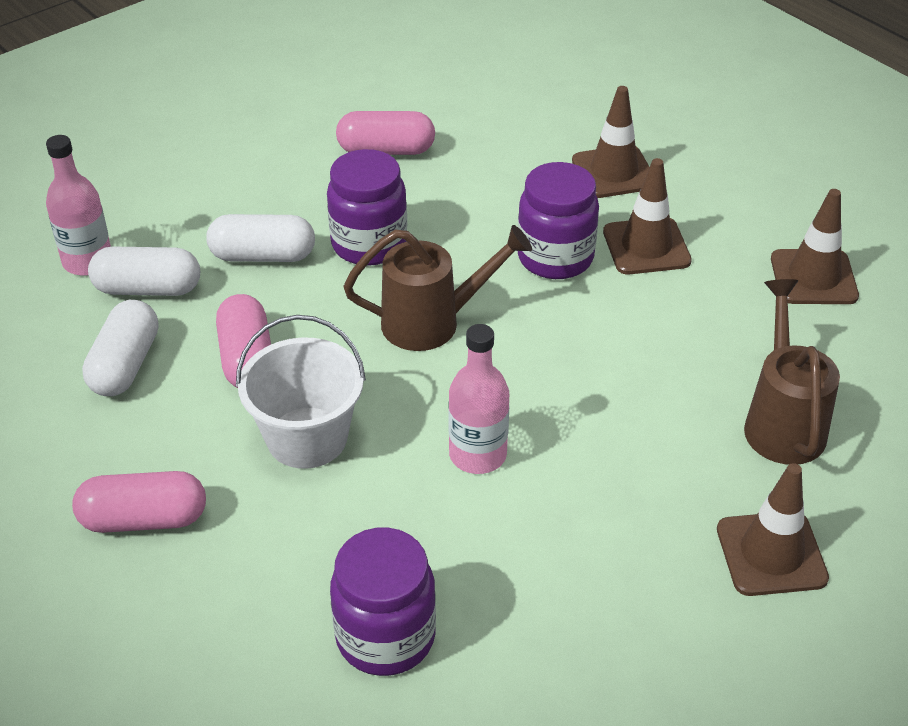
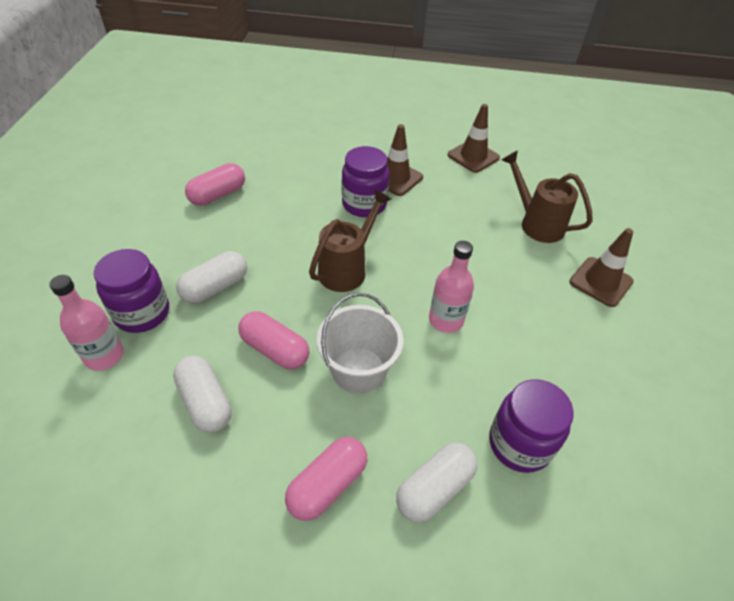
camera: 45 degrees left, 5 degrees up
(148, 289) = (166, 348): white capsule -> white capsule (434, 488)
(369, 244) = (267, 248): purple jar -> purple jar (142, 313)
(614, 172) = (341, 152): brown traffic cone -> none

